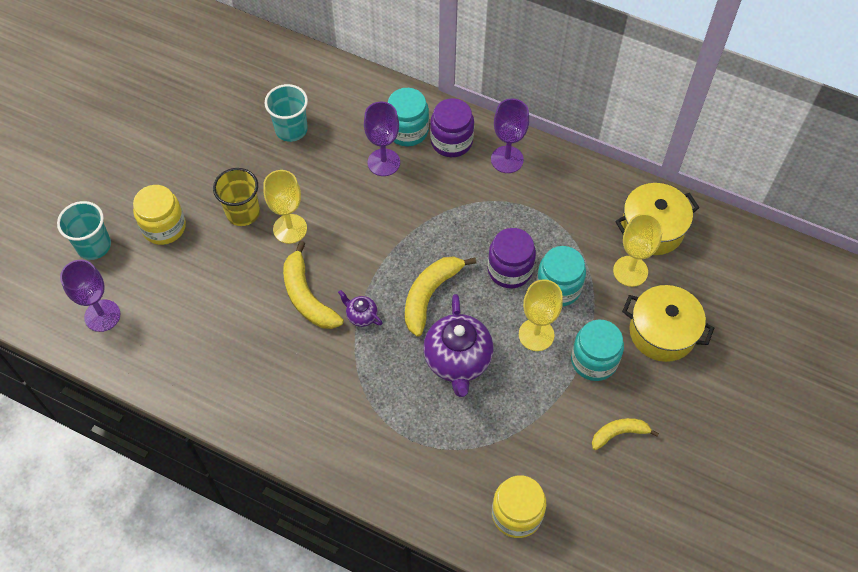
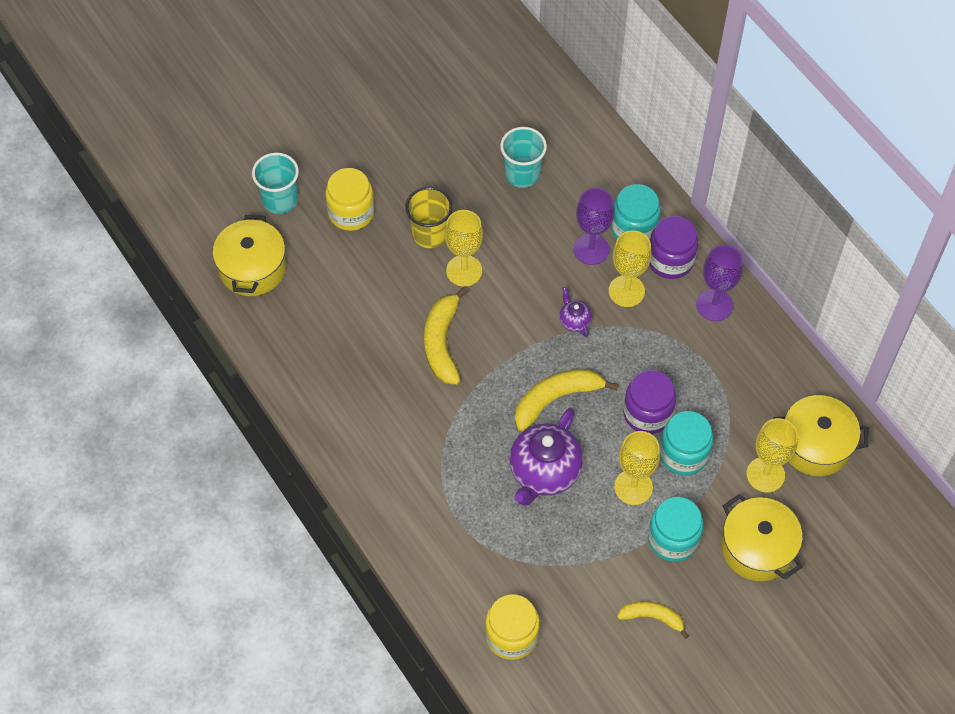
camera: 30 degrees right, 0 degrees up
(102, 315) = (252, 268): purple goblet -> yellow pot
(361, 316) = (481, 386): purple teapot -> purple teapot (574, 321)
(432, 181) = (626, 291): none -> yellow goblet

